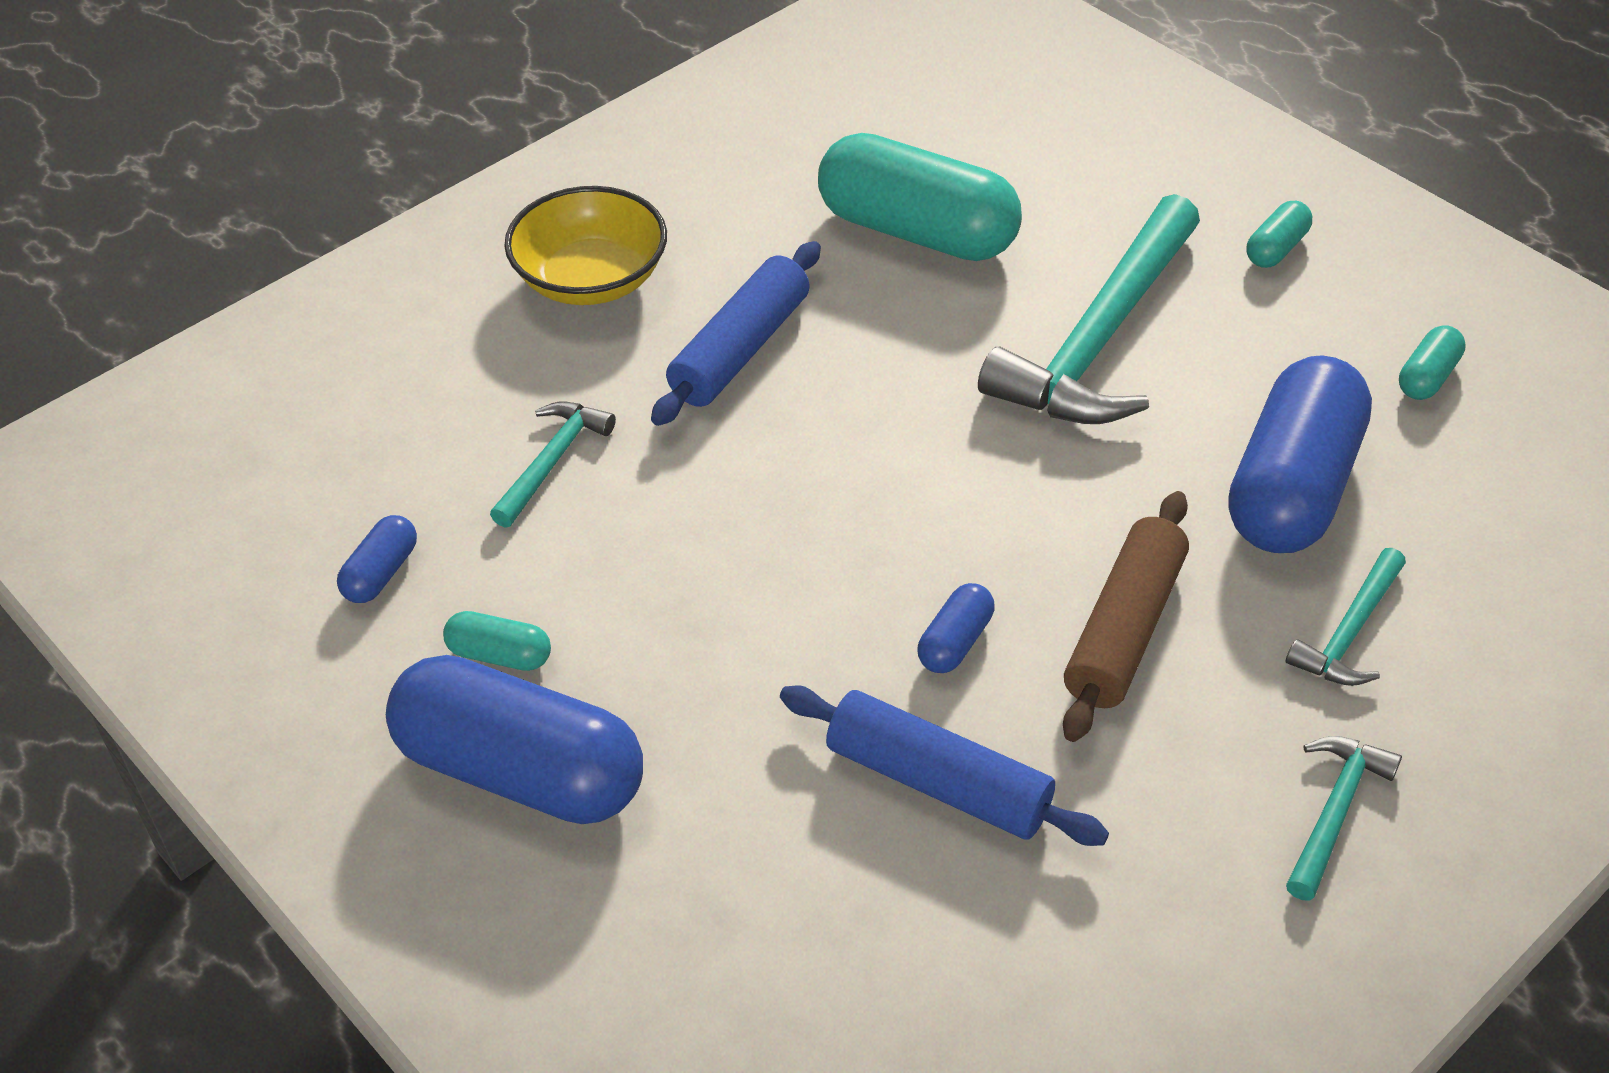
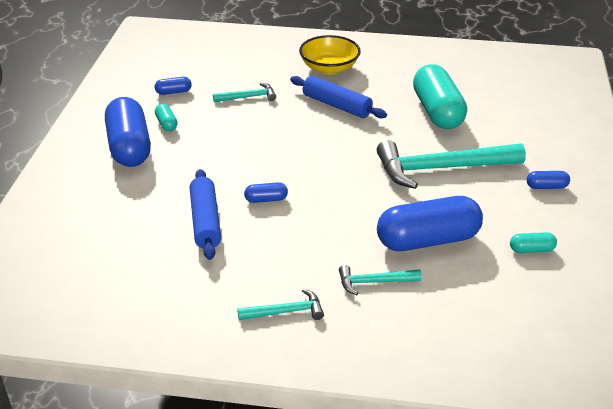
camera: 50 degrees right, 10 degrees down
(740, 349) = (336, 105): blue rolling pin -> blue rolling pin turned 45 degrees clockwise
(1125, 629) = (313, 231): brown rolling pin -> none
(1276, 248) = (546, 187): turquoise capsule -> blue capsule

